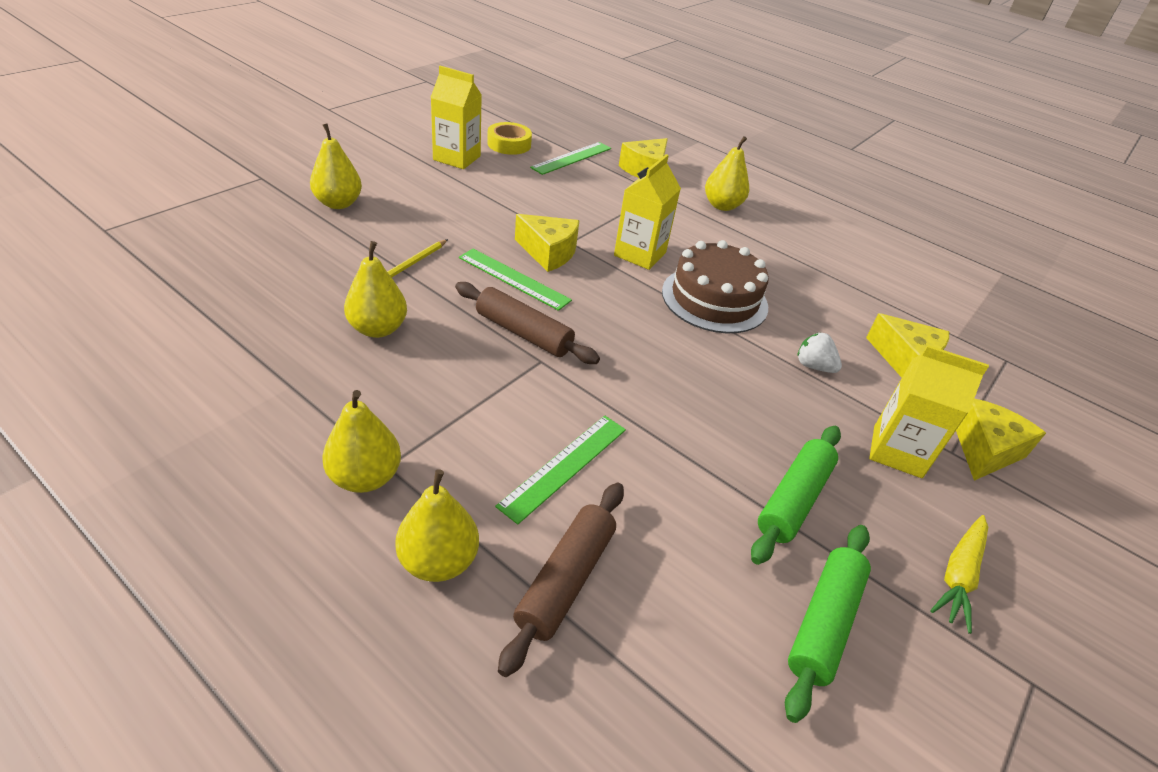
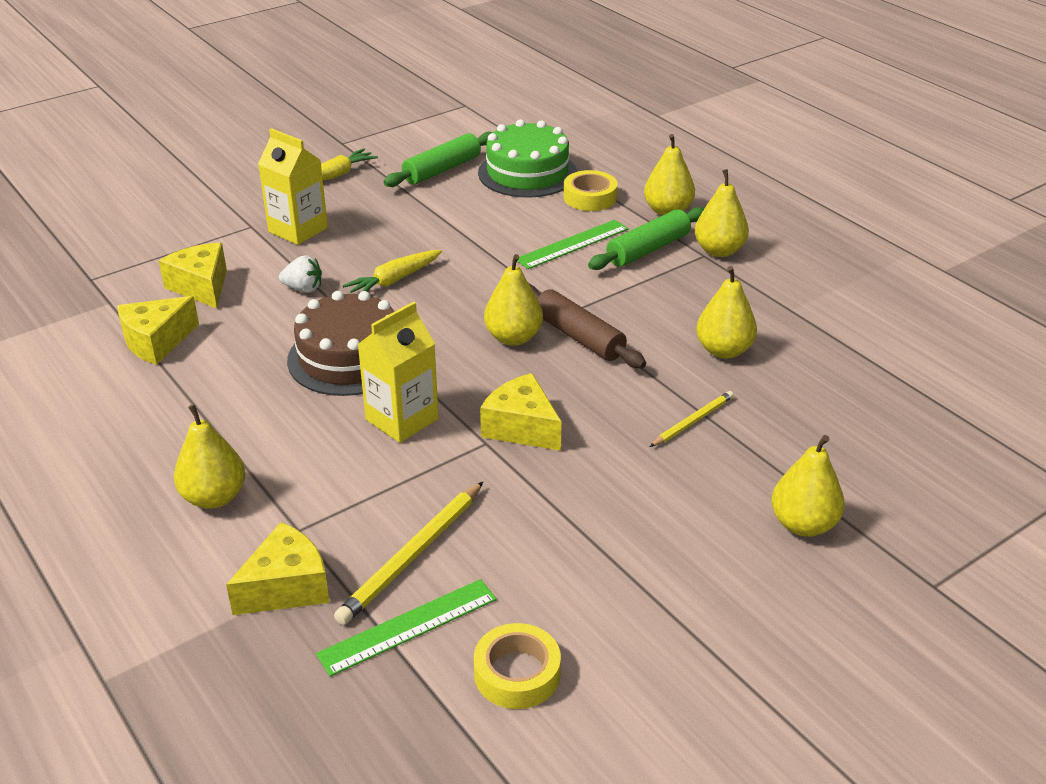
camera: 160 degrees left, 5 degrees down
(457, 158) = (623, 630): yellow carton -> none
(513, 279) = (575, 395): green ruler -> none
(566, 580) = (590, 197): brown rolling pin -> yellow tape
(585, 327) = (513, 338): none -> yellow pear
(586, 183) = (412, 556): none -> yellow pencil
(687, 639) = (527, 173): none -> green cake
(737, 385) = (394, 280): none -> yellow carrot
(793, 500) = (411, 214): green rolling pin -> green rolling pin (648, 249)
(813, 366) = (303, 289): white strawberry -> white strawberry turned 45 degrees counterclockwise
(984, 450) = (221, 224): yellow cheese -> yellow cheese (157, 341)

